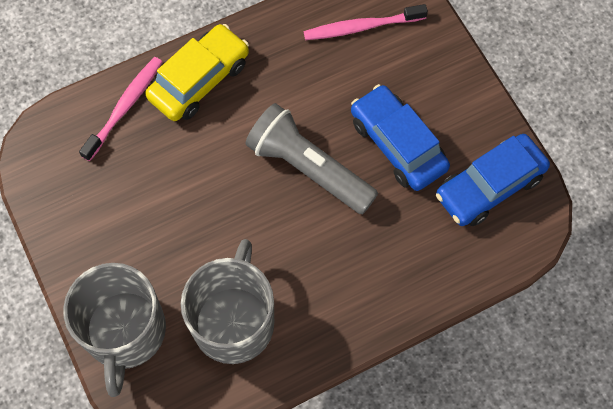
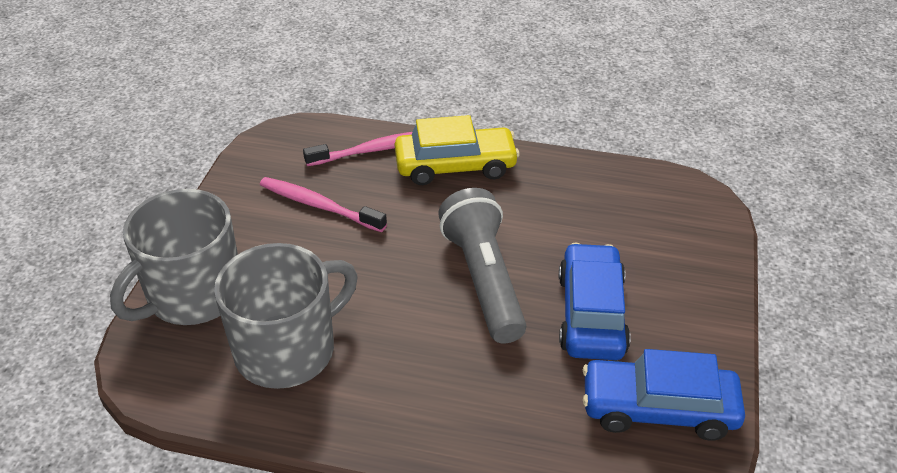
camera: 40 degrees right, 25 degrees down
(361, 27) = (644, 209): pink toothbrush -> pink toothbrush (319, 206)

